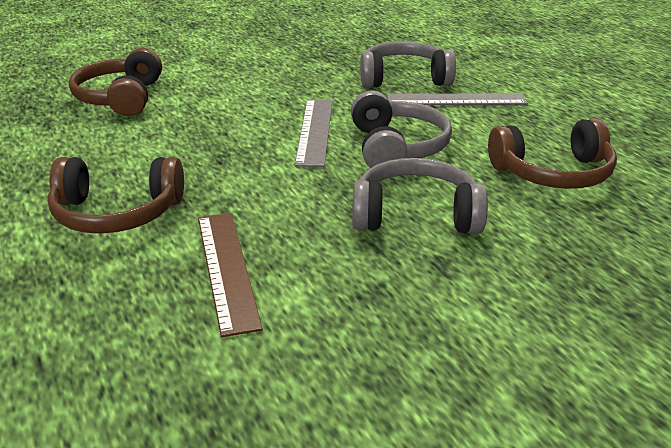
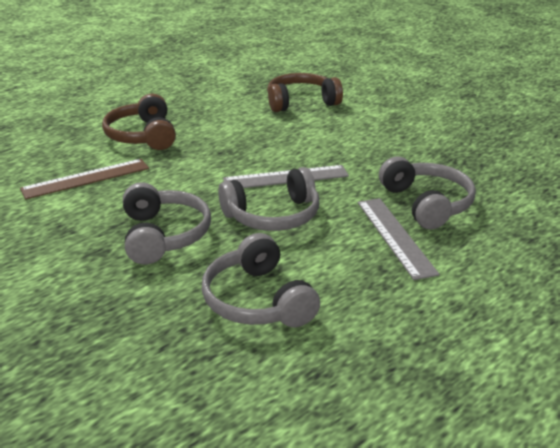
camera: 75 degrees right, 0 degrees up
(553, 173) = (258, 300): brown headphones -> grey headphones

